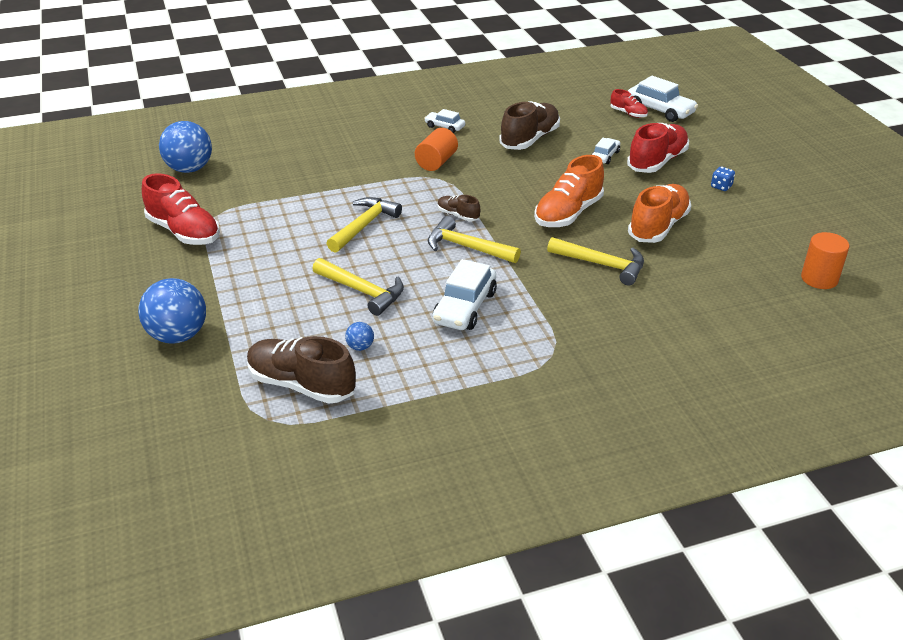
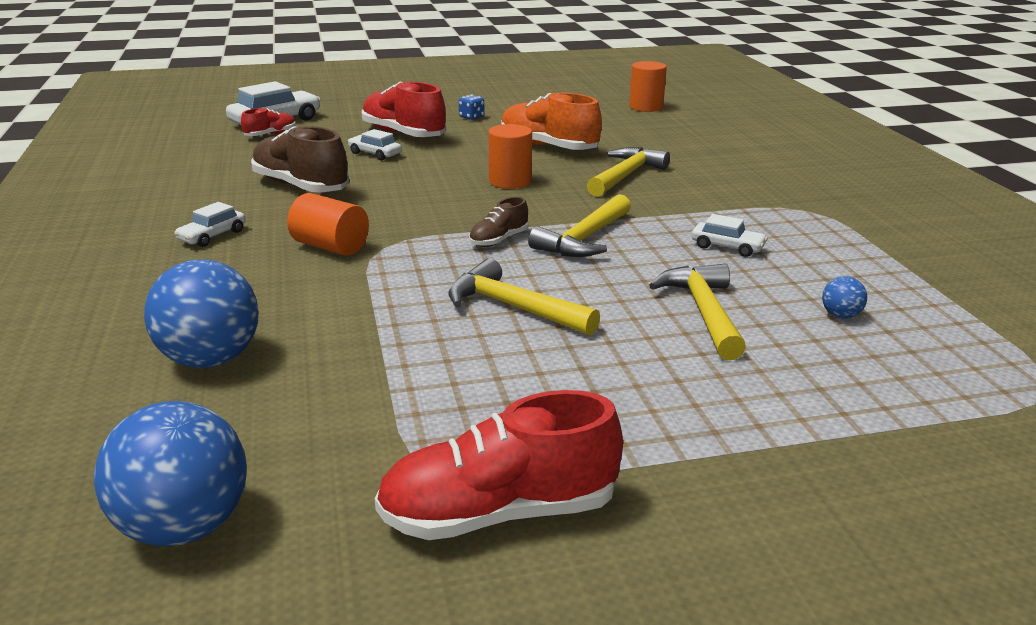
camera: 85 degrees left, 10 degrees down
(178, 336) = (886, 492): blue ball -> blue ball (210, 359)
(184, 232) = (499, 513): red shoe -> red shoe turned 150 degrees counterclockwise
(301, 385) = (951, 360): brown shoe -> none
(362, 291) = (703, 312): yellow hammer -> yellow hammer turned 45 degrees counterclockwise
(465, 307) = (727, 247): white car -> white car, size x0.56
(568, 213) = (510, 181): orange shoe -> orange cylinder

